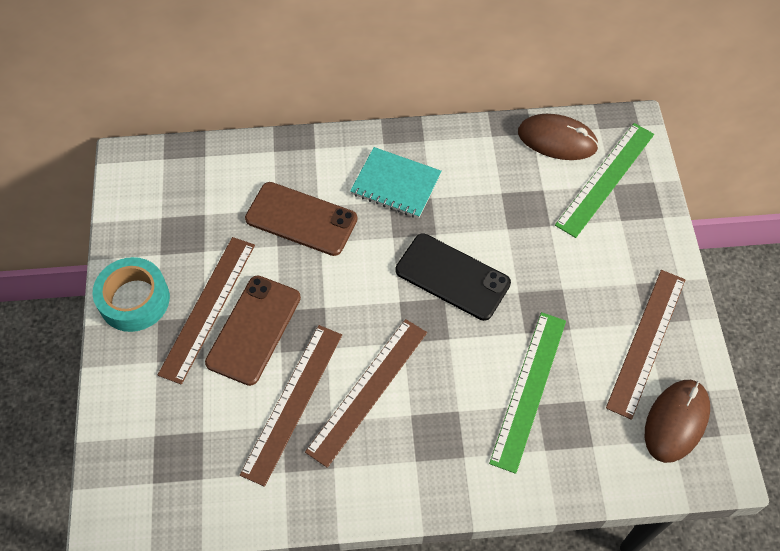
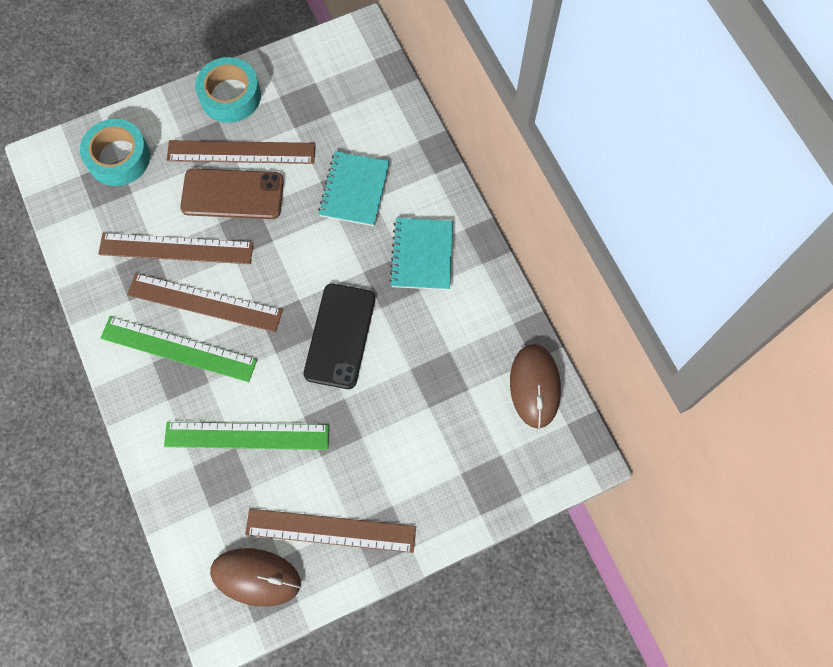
camera: 70 degrees right, 10 degrees up
(152, 434) = (118, 158): none -> turquoise tape
(301, 219) = (354, 190): brown phone -> turquoise notebook
(605, 179) = (505, 446): green ruler -> green ruler (178, 349)

